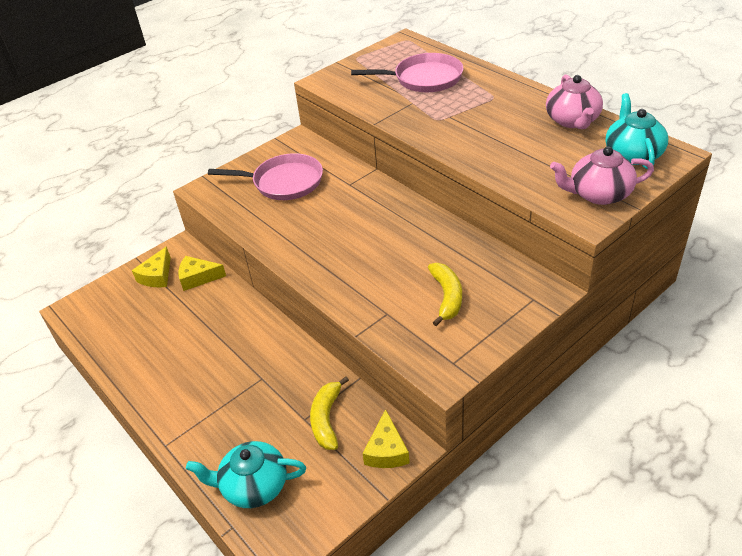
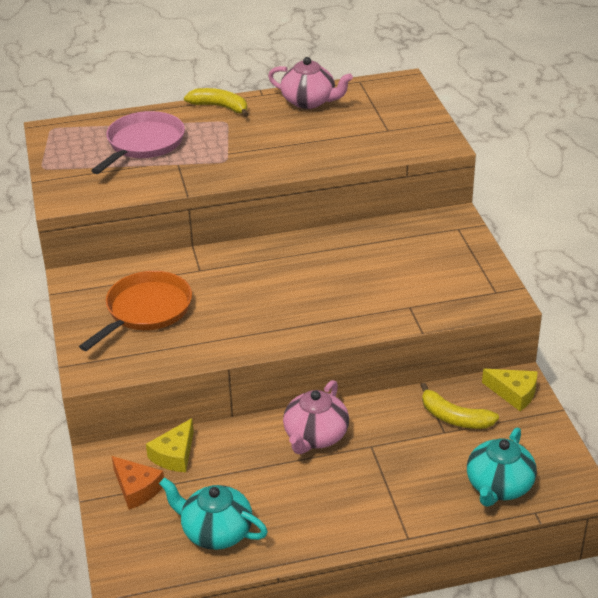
camera: 65 degrees left, 5 degrees down
(157, 276) = (137, 488): yellow cheese -> orange cheese
(284, 182) = (146, 310): pink pan -> orange pan
(447, 297) = (418, 268): yellow banana -> yellow banana (220, 107)
(598, 194) = (419, 129): pink teapot -> pink teapot (315, 436)
(632, 154) = (385, 96): turquoise teapot -> turquoise teapot (216, 531)

